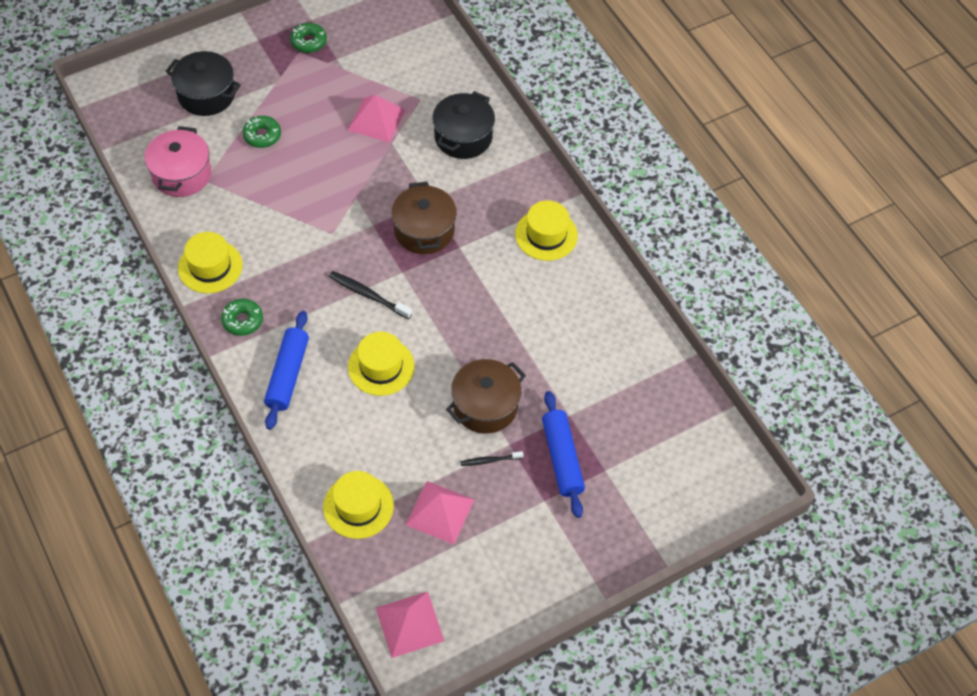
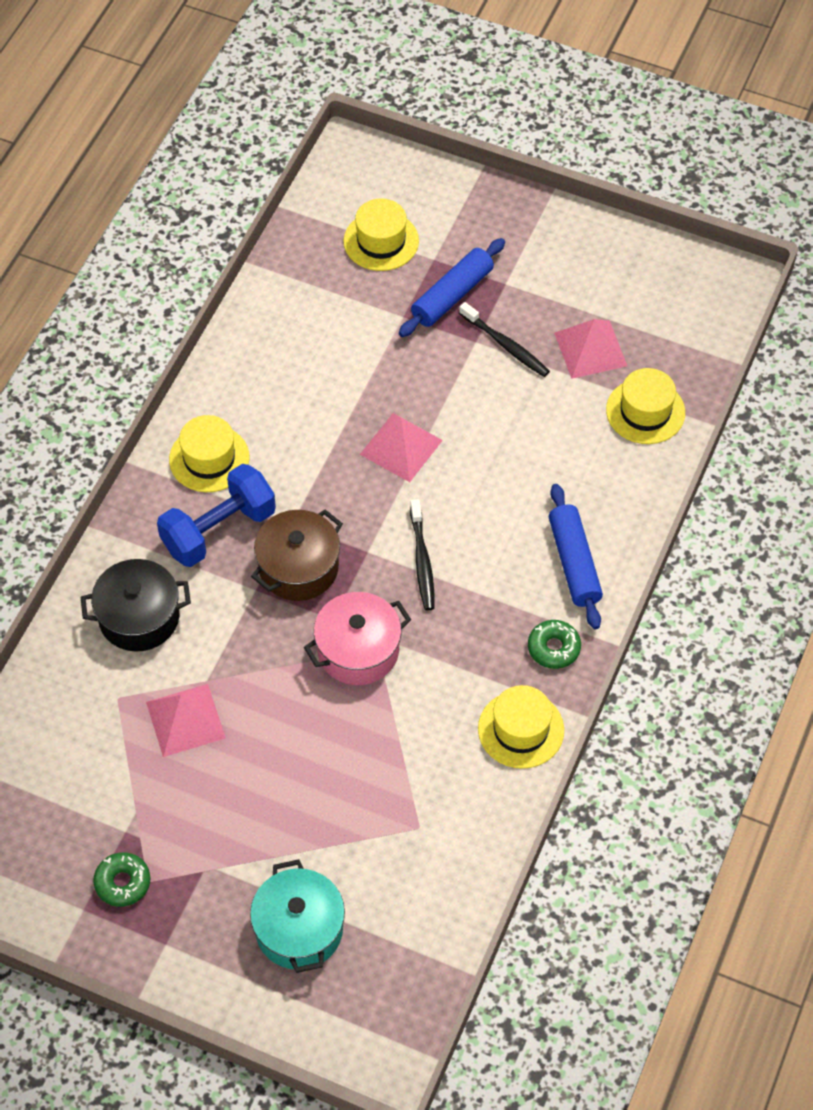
camera: 125 degrees left, 0 degrees up
(181, 174) = (433, 858): pink pot -> pink pot (358, 650)
(206, 95) = (299, 929): black pot -> turquoise pot
(262, 135) = (307, 819): green donut -> none
(288, 375) = (574, 563): blue rolling pin -> blue rolling pin turned 75 degrees counterclockwise
(381, 366) = (491, 493): yellow hat -> yellow hat (381, 241)
(410, 624) = (707, 304): pink pyramid -> pink pyramid (401, 447)
(485, 406) = (454, 384): brown pot -> none
(488, 208) = (218, 530): none -> blue dumbbell
(490, 460) = (506, 345): black toothbrush -> black toothbrush, size x1.60

